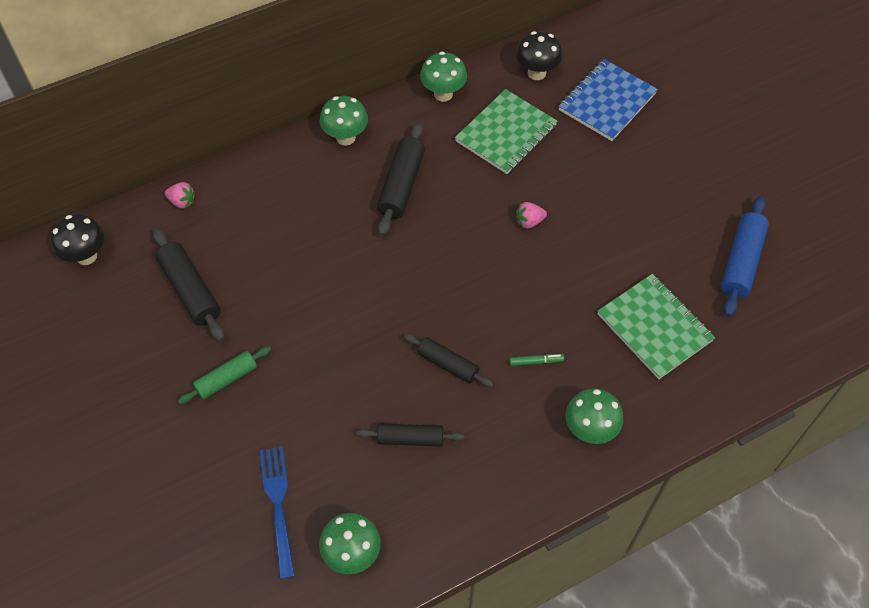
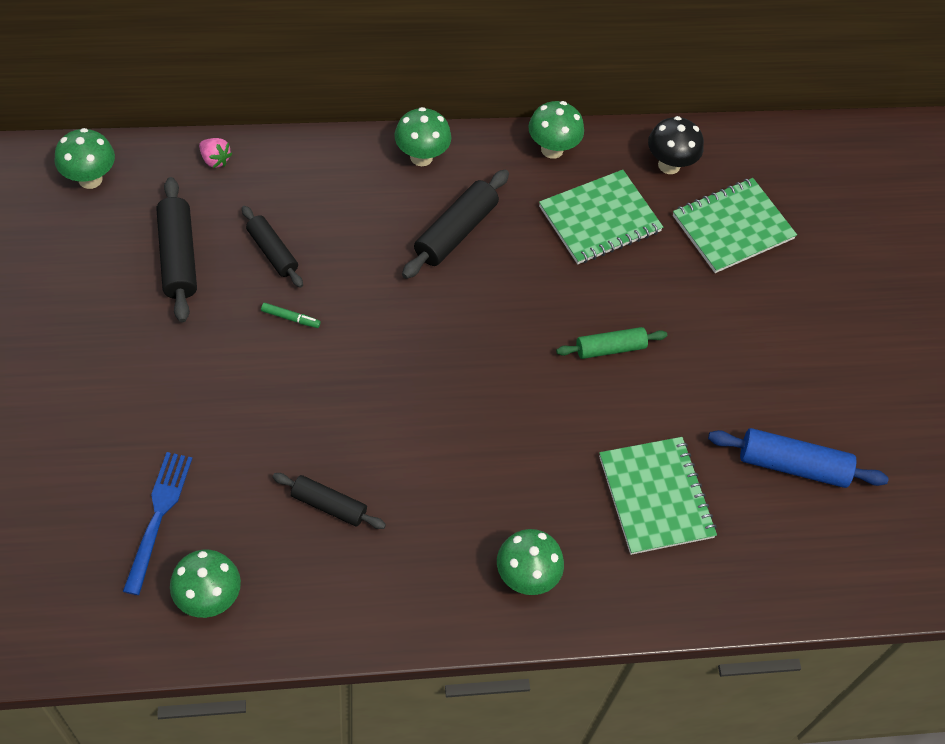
camera: 15 degrees right, 0 degrees up
(86, 256) = (90, 179): black mushroom -> green mushroom
(226, 379) = (170, 364): green rolling pin -> green rolling pin (610, 348)
(448, 364) = (408, 444): black rolling pin -> black rolling pin (272, 252)
(529, 222) = (575, 326): pink strawberry -> none
(536, 361) = (505, 480): green marker -> green marker (290, 318)
(607, 102) = (732, 227): blue notebook -> green notebook
(741, 262) = (793, 465): blue rolling pin -> blue rolling pin turned 60 degrees clockwise

